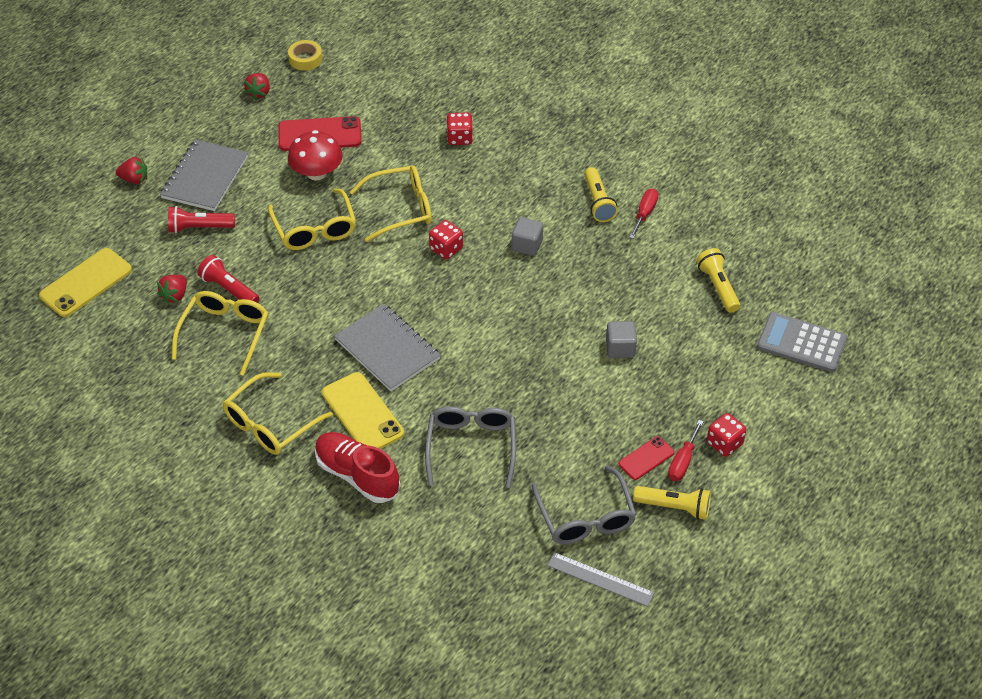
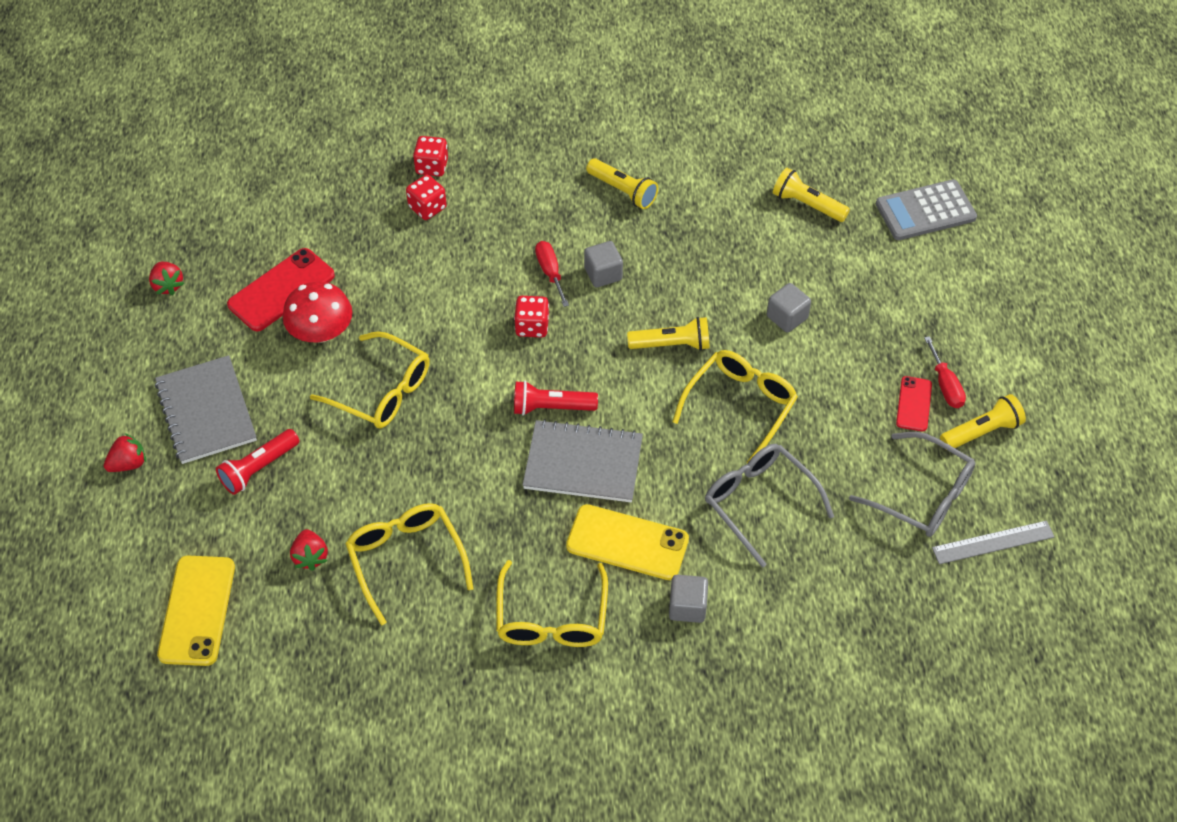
camera: 40 degrees left, 5 degrees up
(229, 289) = (361, 511): red flashlight -> red flashlight (551, 407)
(305, 59) = (180, 220): yellow tape -> none
(357, 475) = (687, 607): red shoe -> grey cube
(401, 209) = (446, 314): yellow glasses -> yellow glasses (740, 405)
(523, 316) = (672, 344): none -> yellow flashlight
(645, 213) = (675, 176): red screwdriver -> red screwdriver (550, 272)
(724, 443) = (960, 345): red dice -> red dice (432, 166)

